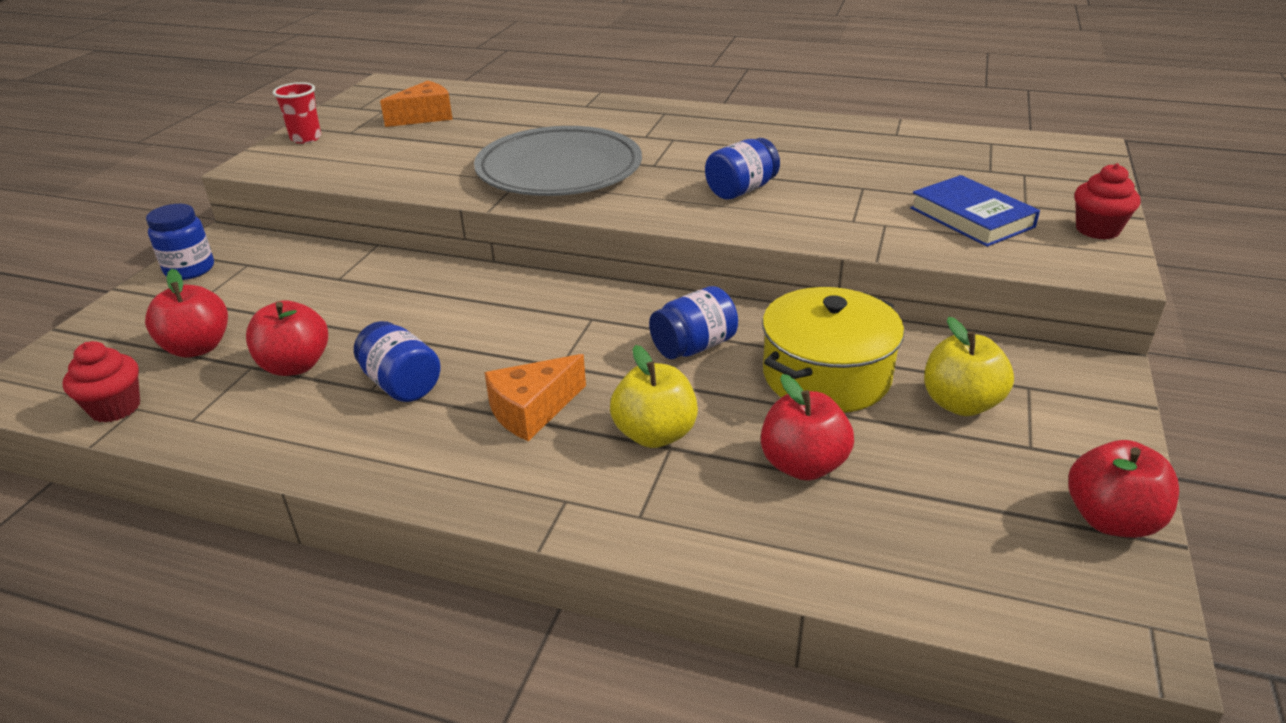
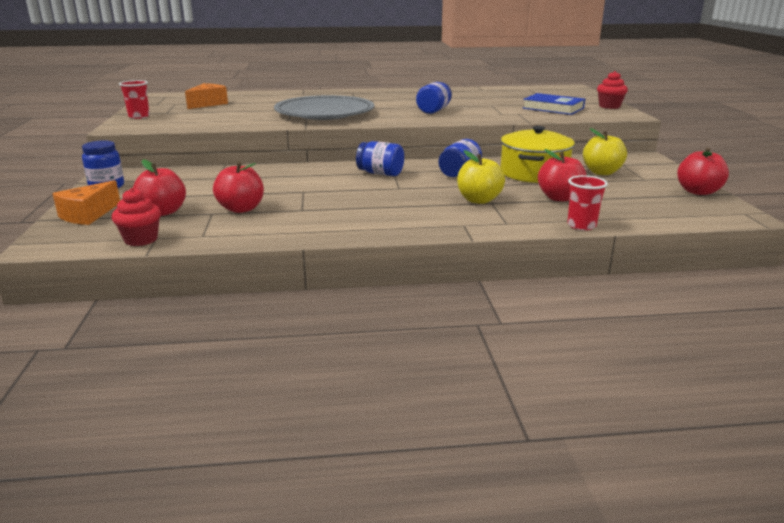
camera: 25 degrees left, 10 degrees down
(401, 384) = (318, 205): blue jar -> blue jar (380, 173)
(532, 410) = (405, 203): orange cheese -> orange cheese (88, 215)
(764, 564) = (581, 225): none -> red cup

